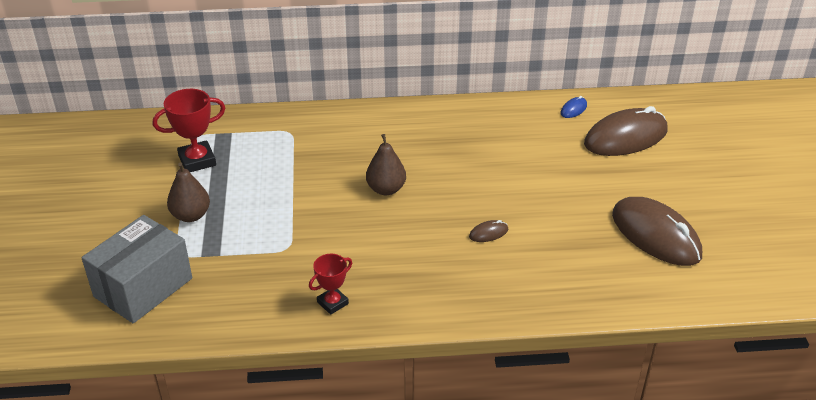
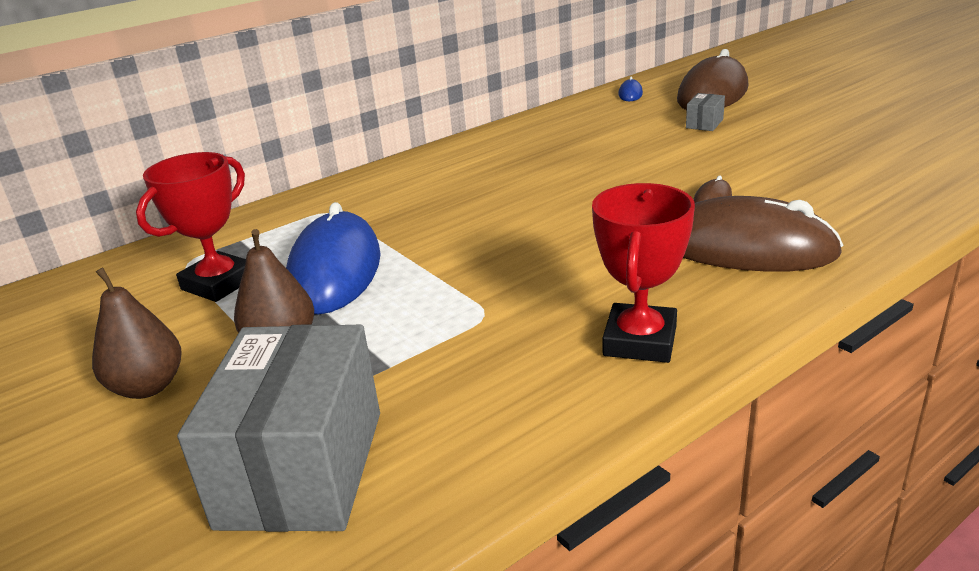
camera: 30 degrees left, 10 degrees down
(252, 180) = (335, 271): none -> blue mouse
(332, 303) = (640, 341): red trophy -> red trophy, size x1.59
(386, 189) = (531, 212): brown pear -> brown pear (148, 387)
(577, 165) = (704, 124): none -> grey box
(655, 235) = (870, 139): brown mouse -> brown mouse (747, 248)

